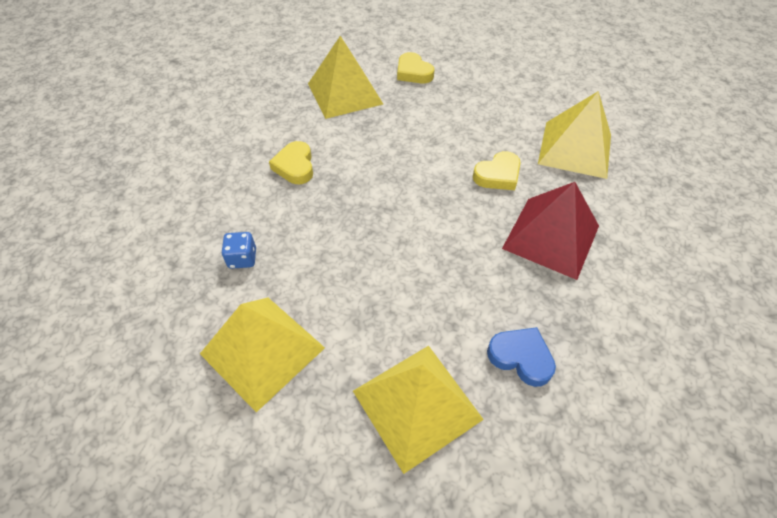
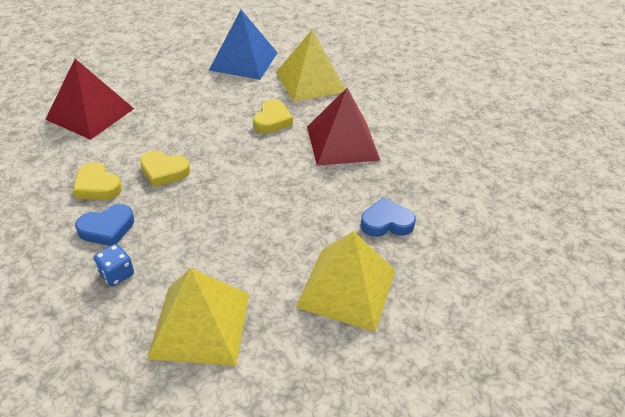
camera: 40 degrees left, 10 degrees down
(270, 211) = (107, 228): none -> blue heart
(345, 93) = (90, 113): yellow pyramid -> red pyramid
(413, 72) = (138, 76): yellow heart -> yellow heart (164, 171)
(523, 96) = (244, 61): none -> blue pyramid

